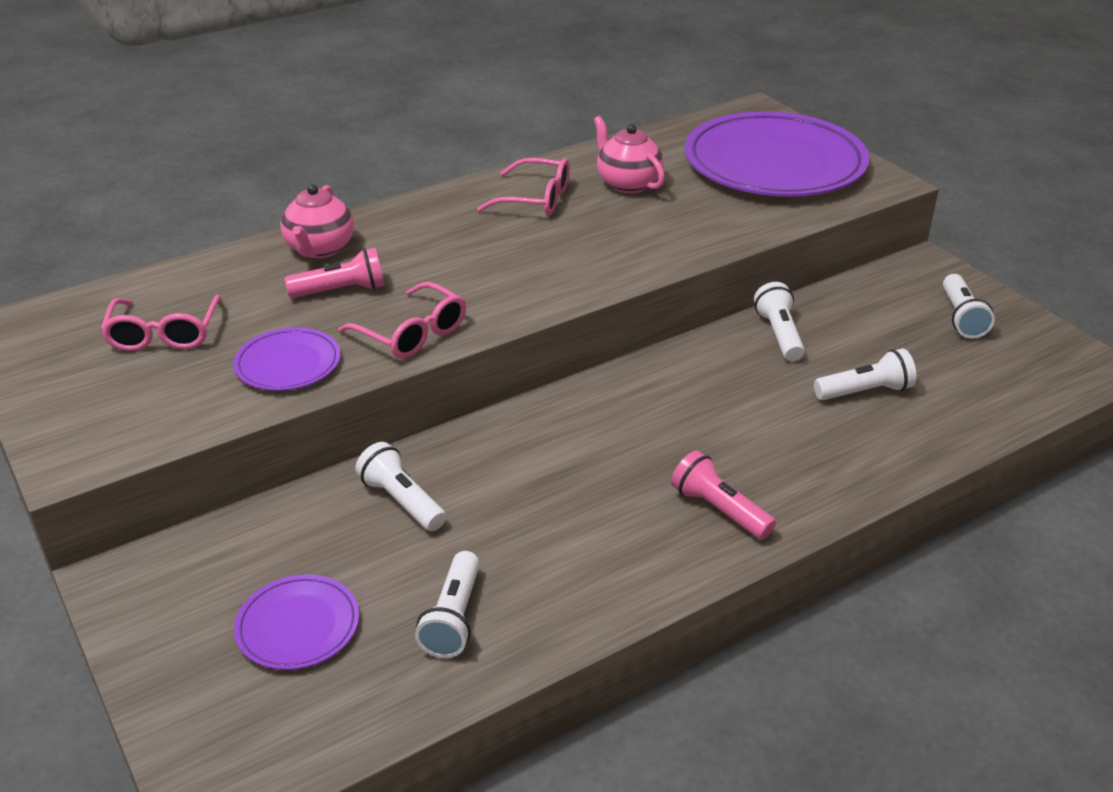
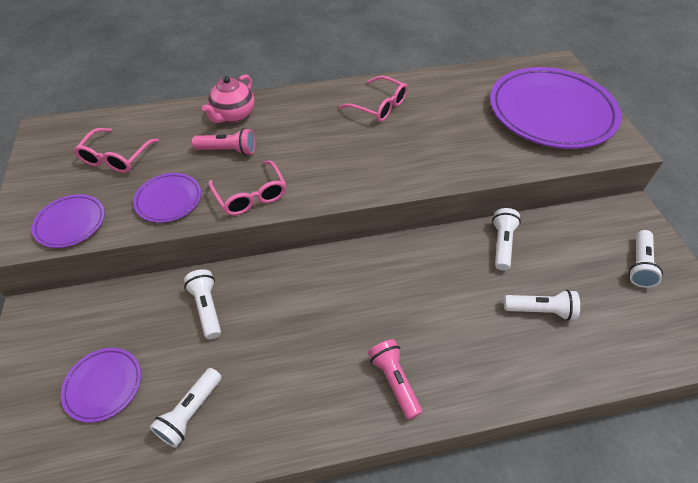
camera: 20 degrees right, 15 degrees up
(147, 423) = (70, 223): none -> purple plate
(627, 183) = (444, 107): pink teapot -> none

